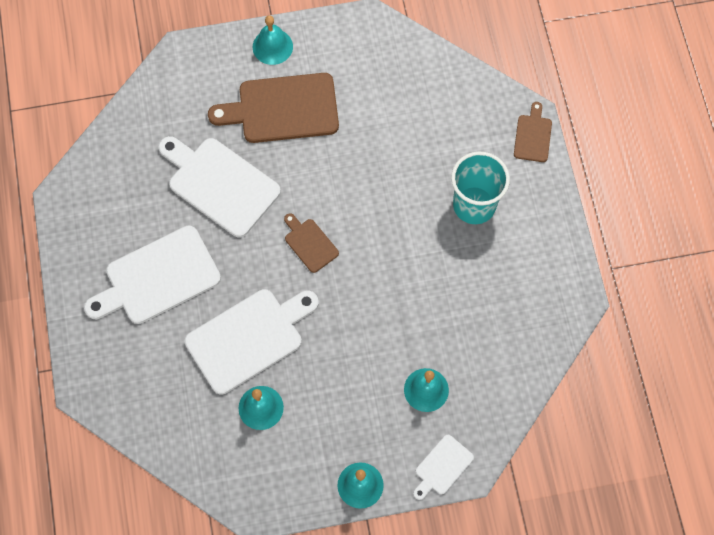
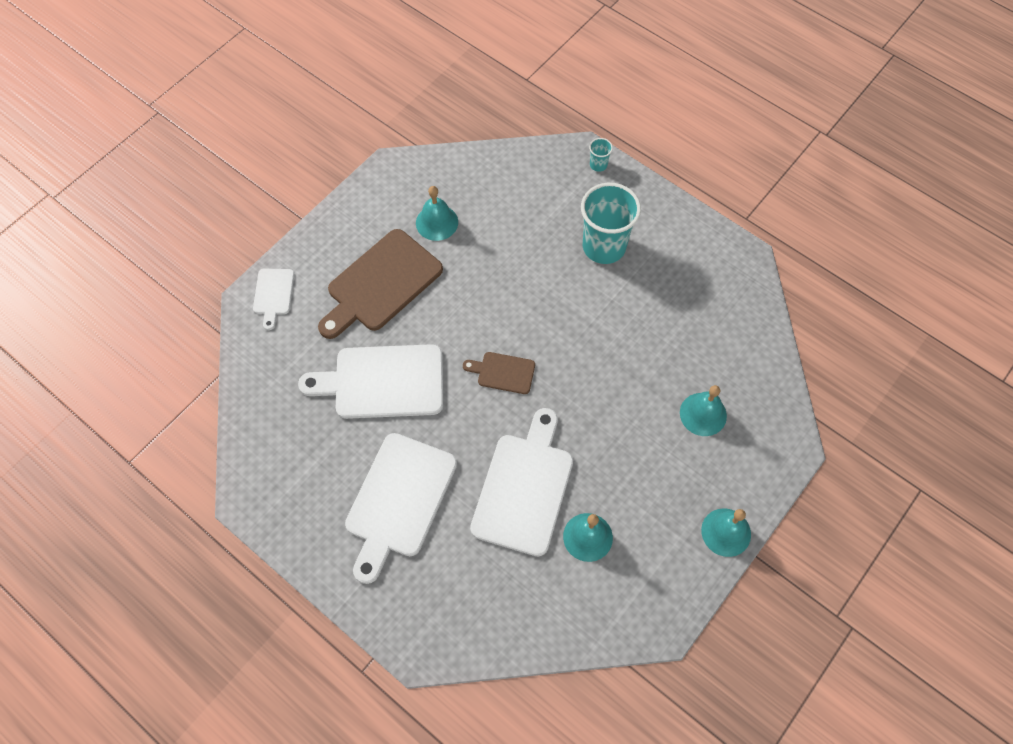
camera: 40 degrees left, 5 degrees down
(272, 46) = (327, 241): turquoise bell -> turquoise bell (437, 222)
(442, 467) = (773, 464): white cutting board -> white cutting board (273, 294)
(533, 136) = (598, 165): brown cutting board -> turquoise cup

